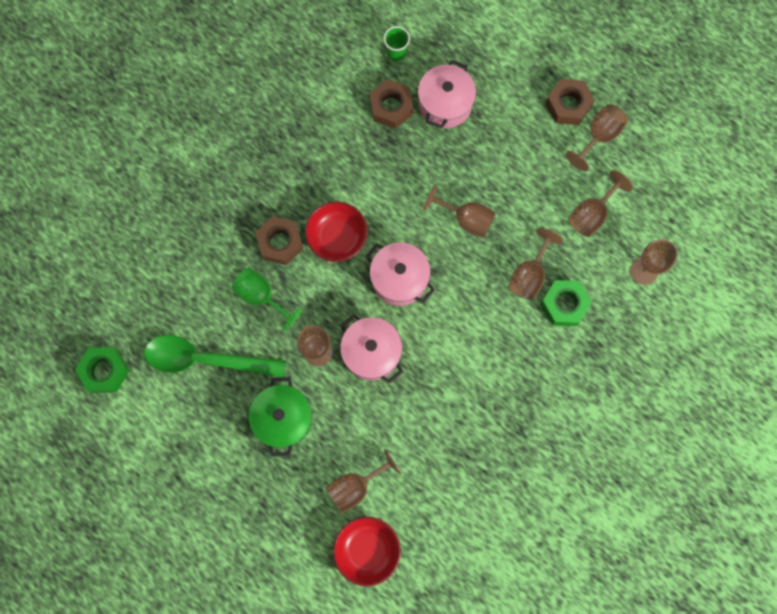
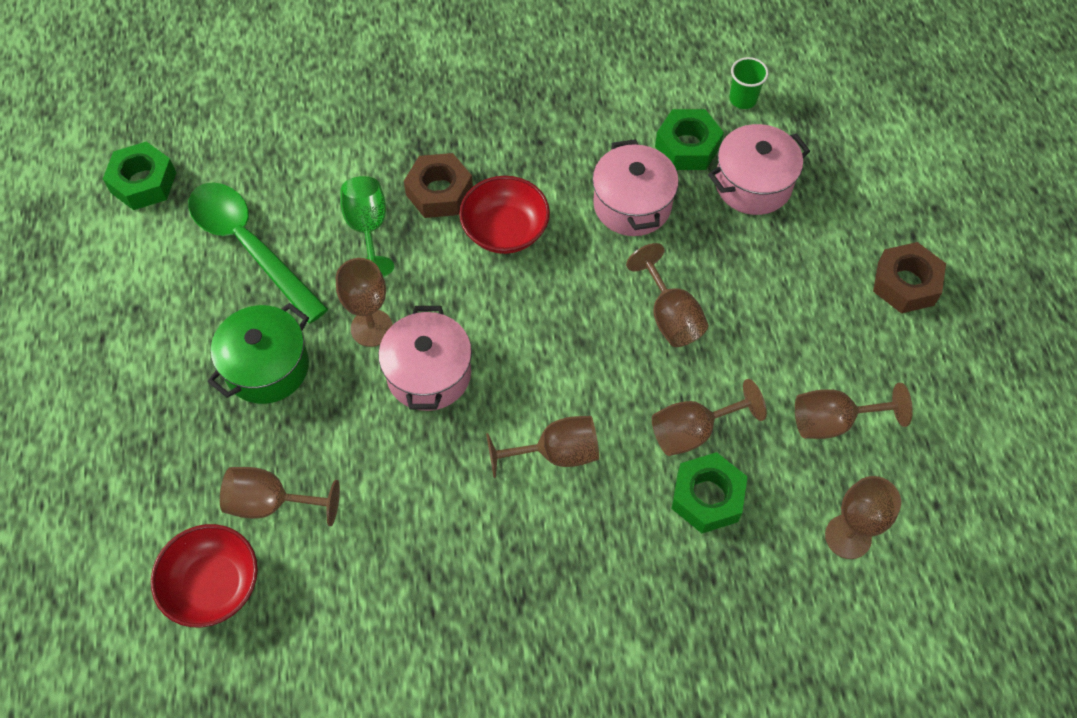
camera: 40 degrees right, 15 degrees down
(391, 107) = (687, 146): brown nut -> green nut
(399, 279) = (534, 322): pink pot -> pink pot (632, 205)
(598, 137) = (916, 344): brown goblet -> brown goblet (555, 453)

